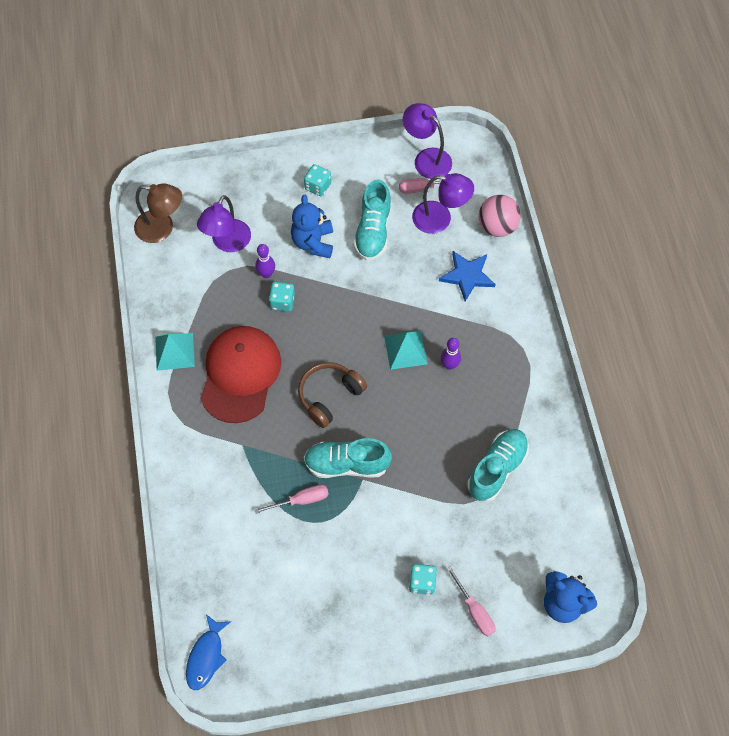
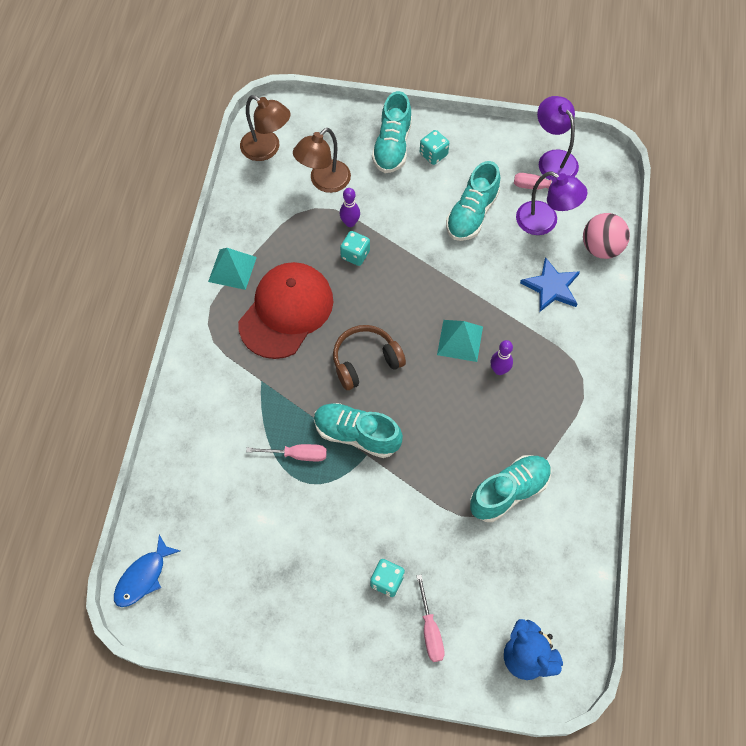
camera: 20 degrees right, 0 degrees up
(227, 243) = (324, 182): purple lamp -> brown lamp
(277, 190) = (392, 146): none -> turquoise shoe
(313, 242) = (408, 206): blue teddy bear -> none

